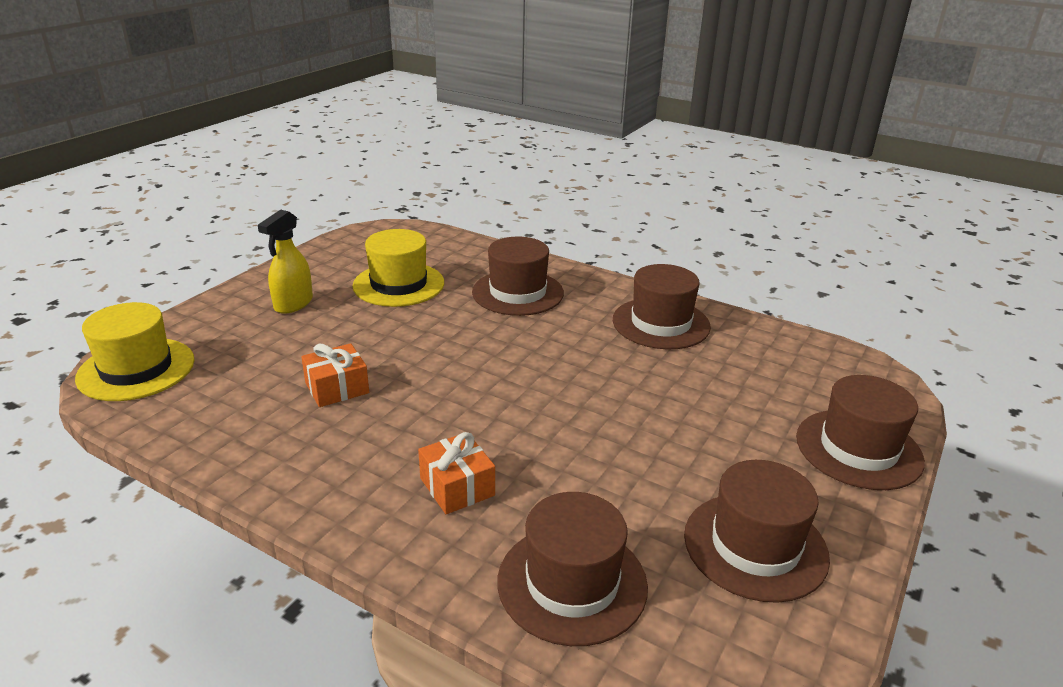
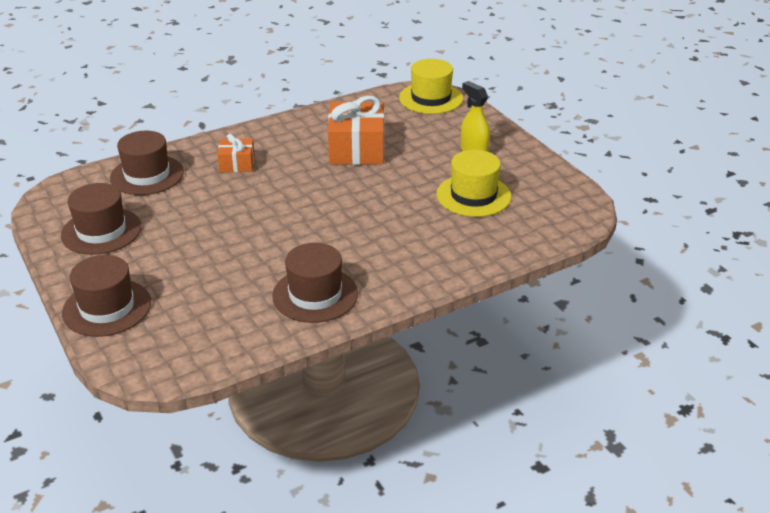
camera: 120 degrees right, 5 degrees up
(337, 388) = (356, 149): orange gift -> orange gift, size x1.84
(517, 293) = (419, 244): brown hat -> none

